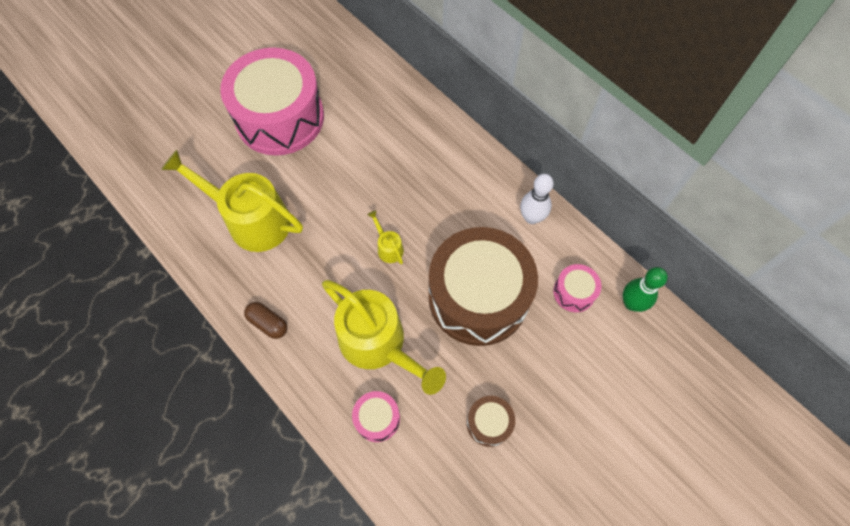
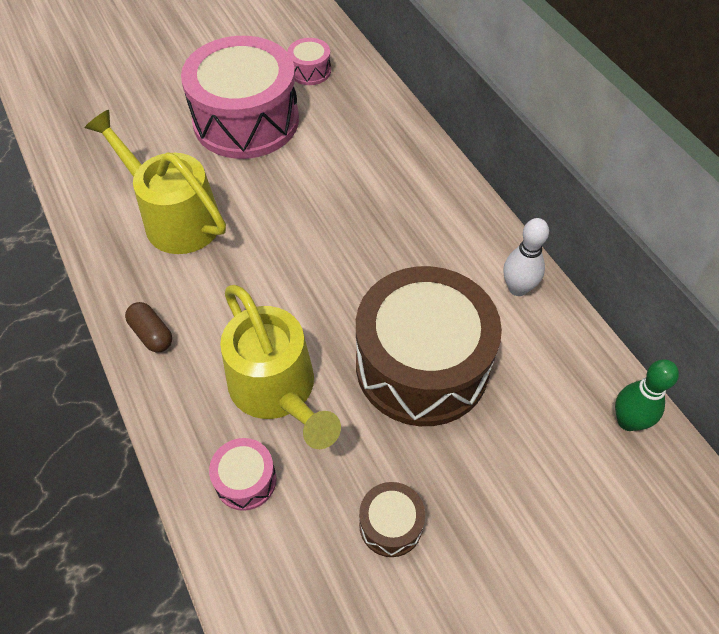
camera: 15 degrees right, 10 degrees down
(388, 247) = (326, 282): yellow watering can -> none
(574, 292) = (551, 389): pink drum -> pink drum (310, 71)

